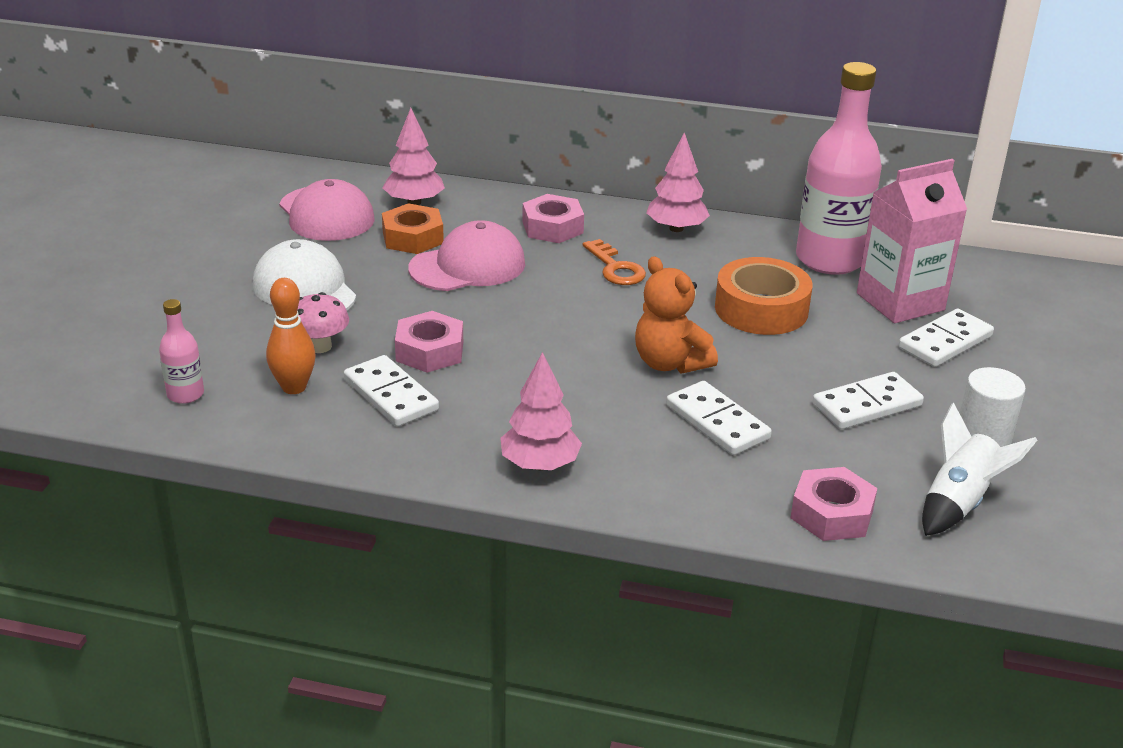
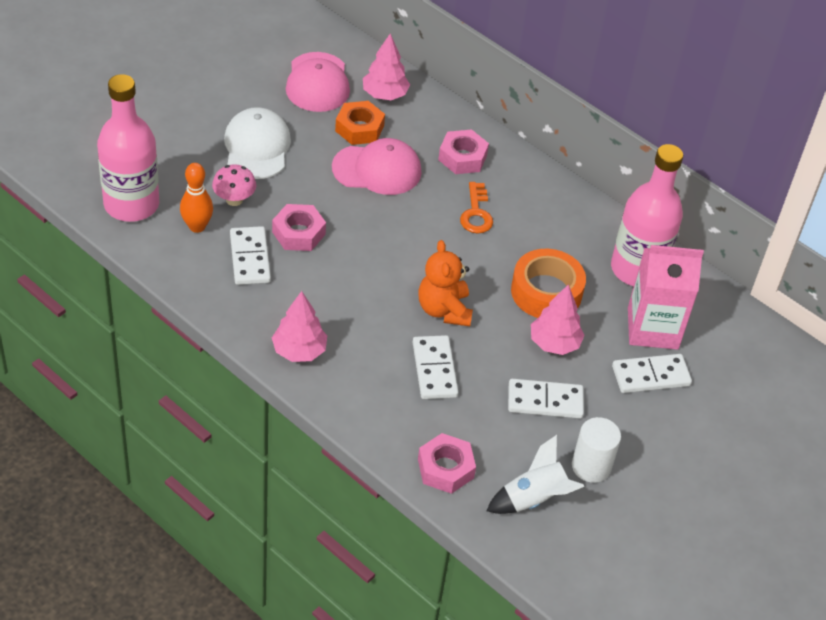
camera: 25 degrees right, 15 degrees up
(185, 394) = (131, 204): pink bottle -> pink bottle, size x2.24
(676, 228) = (550, 194): pink tree -> pink tree (554, 343)

